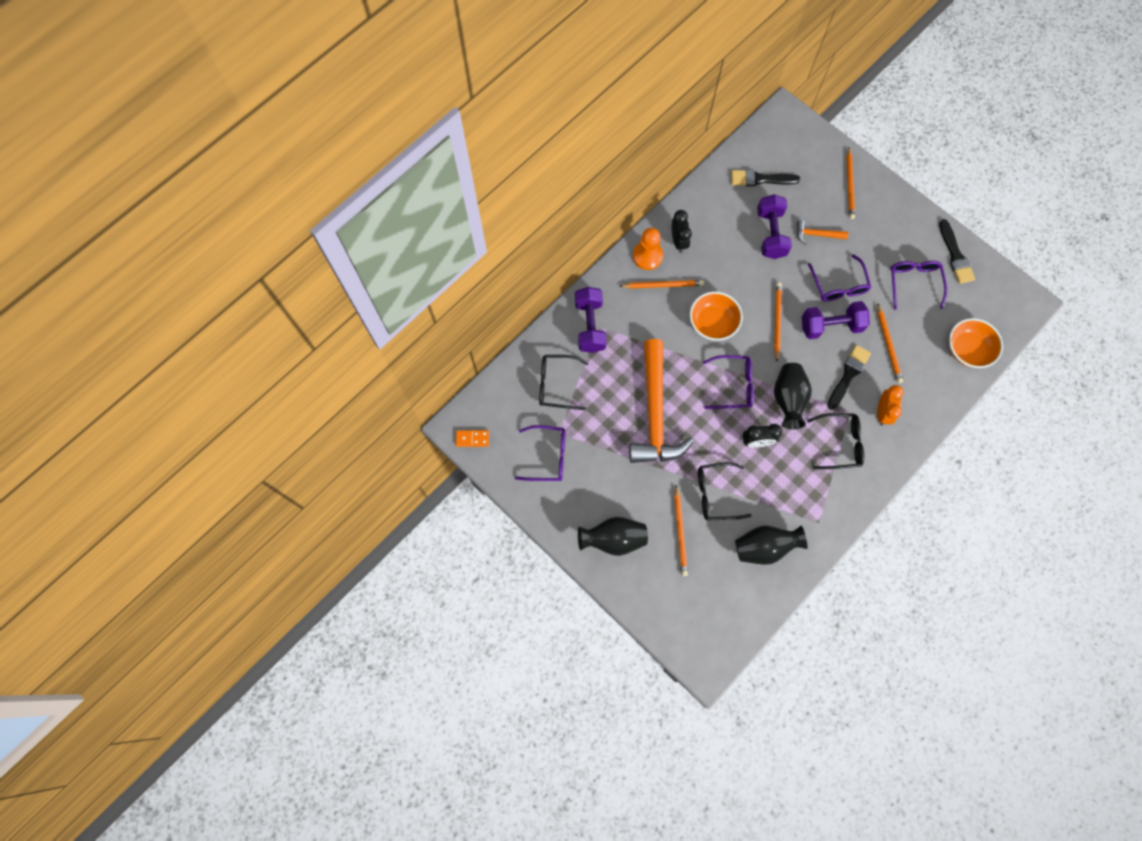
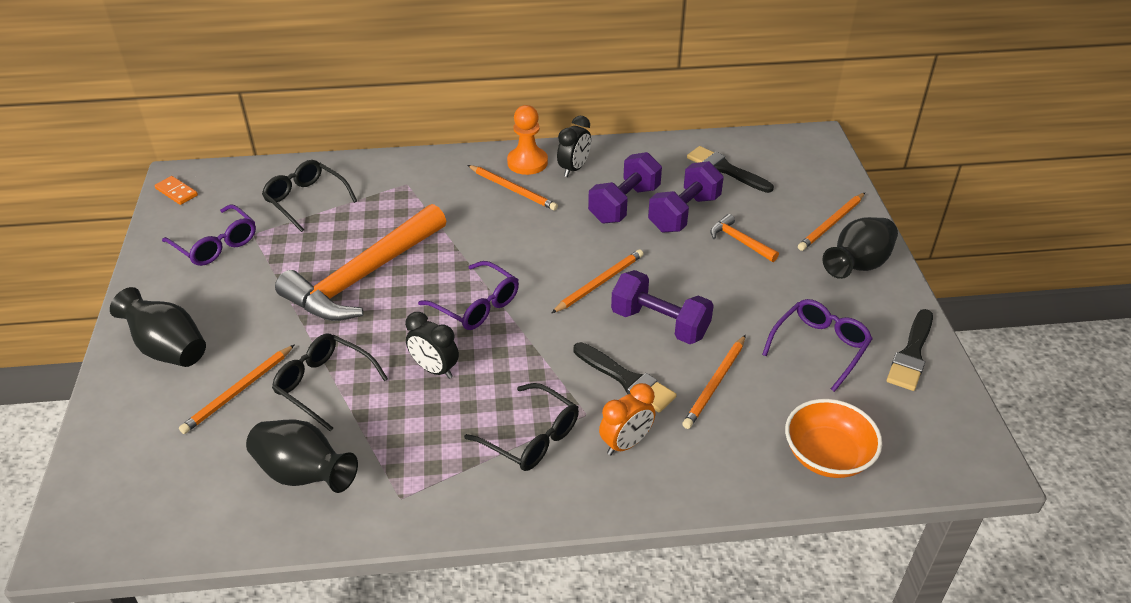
camera: 40 degrees right, 30 degrees down
(590, 326) = (399, 179): purple dumbbell -> purple dumbbell (624, 204)
(713, 323) = (525, 244): orange bowl -> none
(788, 399) = (522, 356): black vase -> black vase (857, 265)
(838, 285) = (714, 295): purple glasses -> none
(848, 375) = (626, 379): black brush -> black brush turned 60 degrees clockwise

